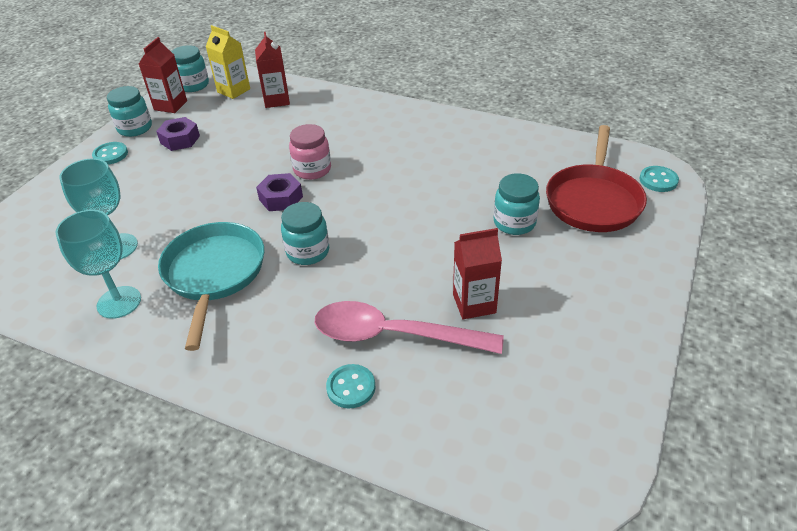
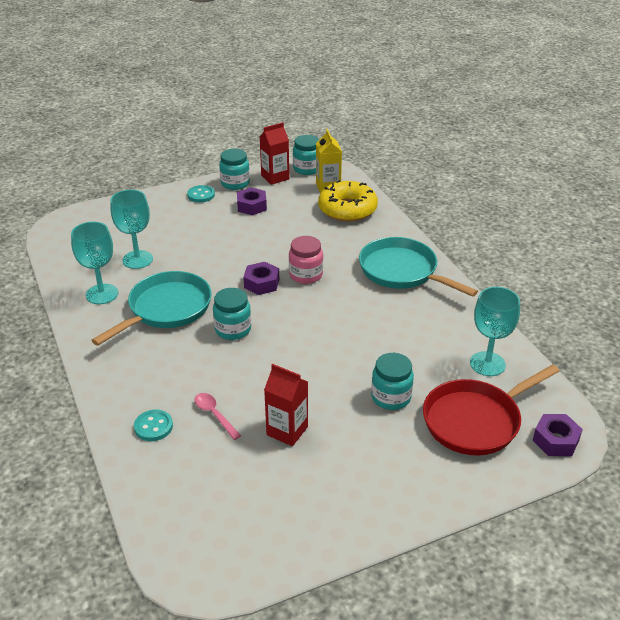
camera: 40 degrees right, 5 degrees down
(276, 100) = (347, 209): red carton -> yellow donut
(390, 124) = (402, 271): none -> turquoise pan
(393, 335) = (214, 415): pink spoon -> pink spoon, size x0.46
(544, 156) = (487, 364): none -> turquoise goblet
(658, 180) = (555, 440): turquoise button -> purple nut

